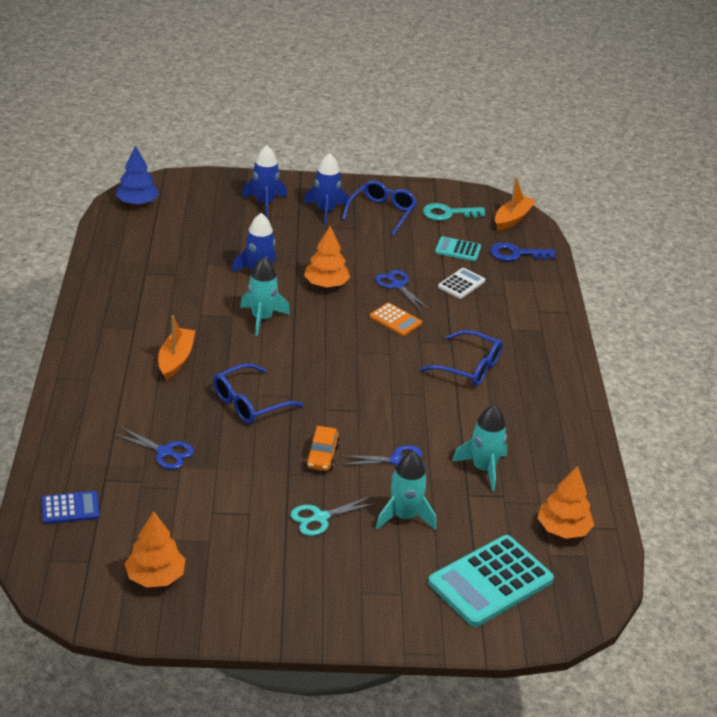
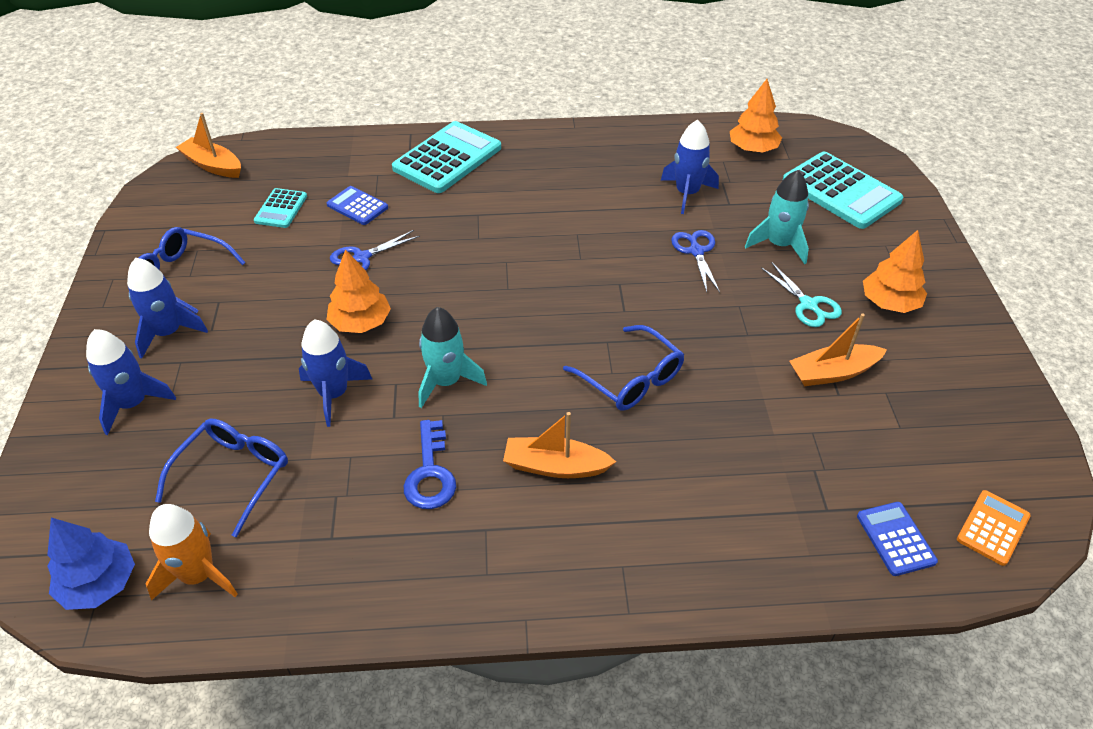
camera: 90 degrees left, 10 degrees up
(133, 231) = (199, 575): none -> orange rocket
(155, 576) = (963, 433): orange tree -> orange tree (889, 303)
(165, 452) = (752, 453): blue scissors -> none
(236, 514) = (833, 373): none -> orange boat
(322, 456) = (709, 308): orange car -> none
(395, 320) = (437, 258): orange calculator -> orange calculator (993, 528)
(448, 213) = (192, 217): turquoise key -> none
(461, 284) = (357, 206): white calculator -> blue calculator
(469, 367) = (521, 201): blue glasses -> blue glasses (234, 475)
(483, 468) = (687, 193): turquoise rocket -> blue rocket
(516, 254) = (293, 164): blue key -> blue key (430, 473)
(530, 331) = (447, 158): none -> turquoise calculator

